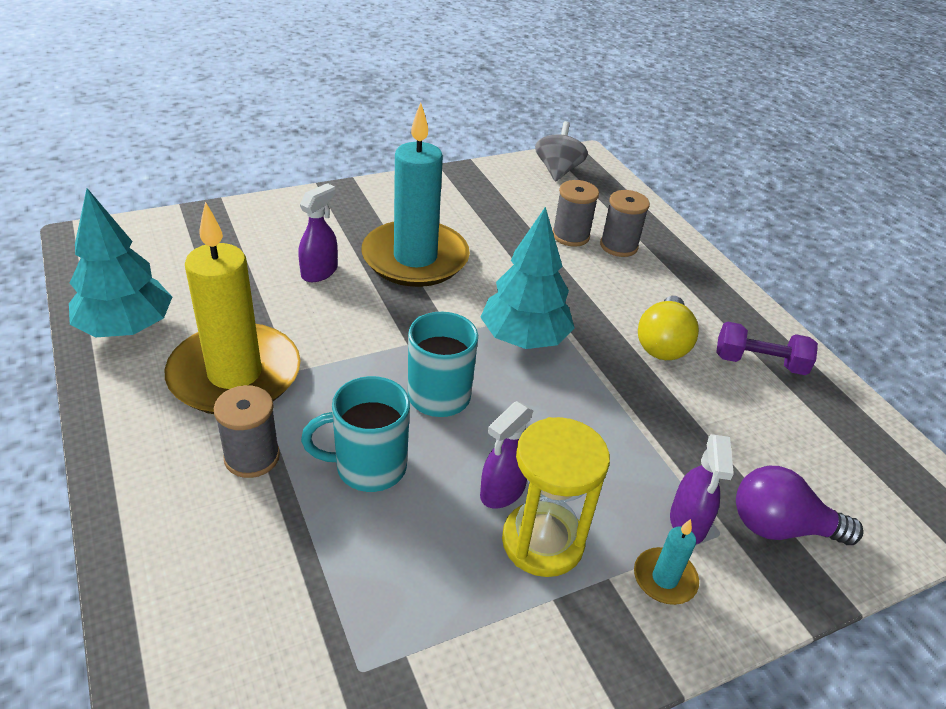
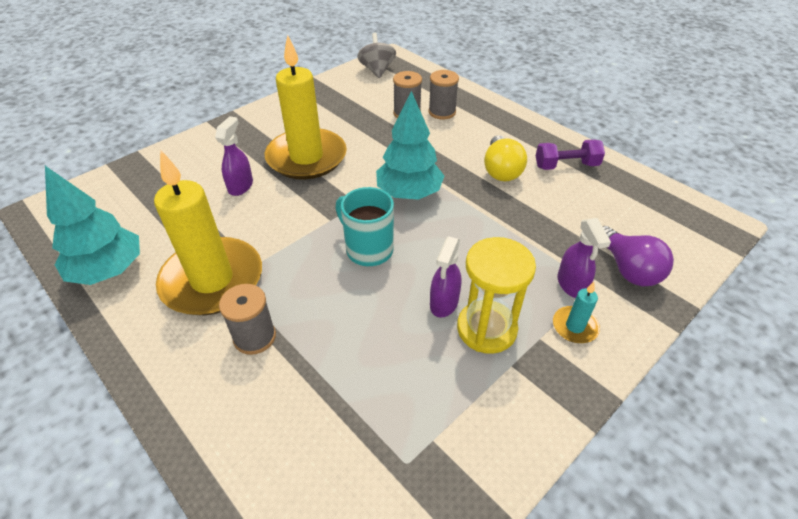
camera: 15 degrees left, 5 degrees up
(368, 467) = (343, 316): turquoise mug -> none
(415, 258) = (306, 157): turquoise candle -> yellow candle
(780, 527) = (628, 269): purple light bulb -> purple light bulb turned 105 degrees counterclockwise

